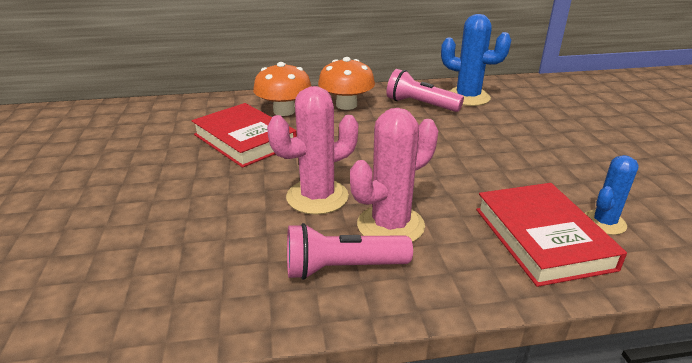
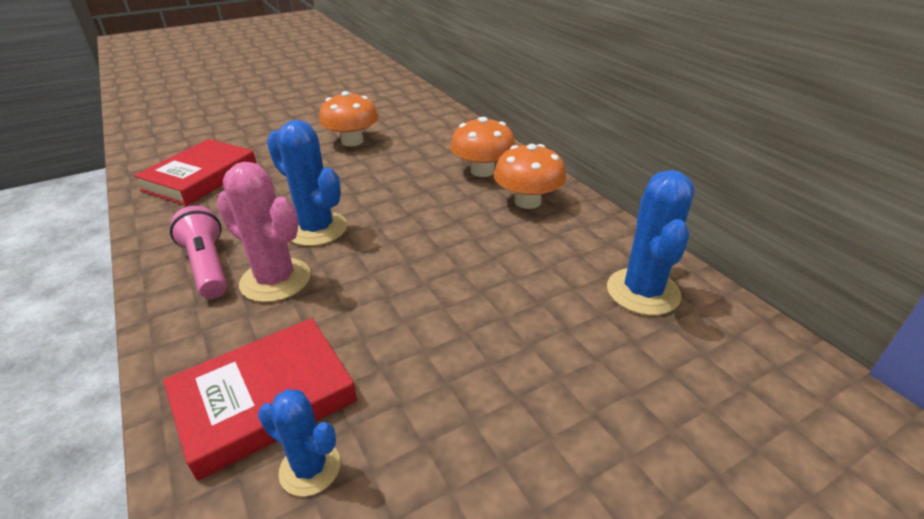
camera: 70 degrees right, 5 degrees up
(147, 159) = (352, 141): none -> orange mushroom
(245, 140) = (407, 169): red book -> red book (201, 177)
(317, 197) = (316, 229): pink cactus -> blue cactus
(420, 105) = (575, 253): pink flashlight -> none

